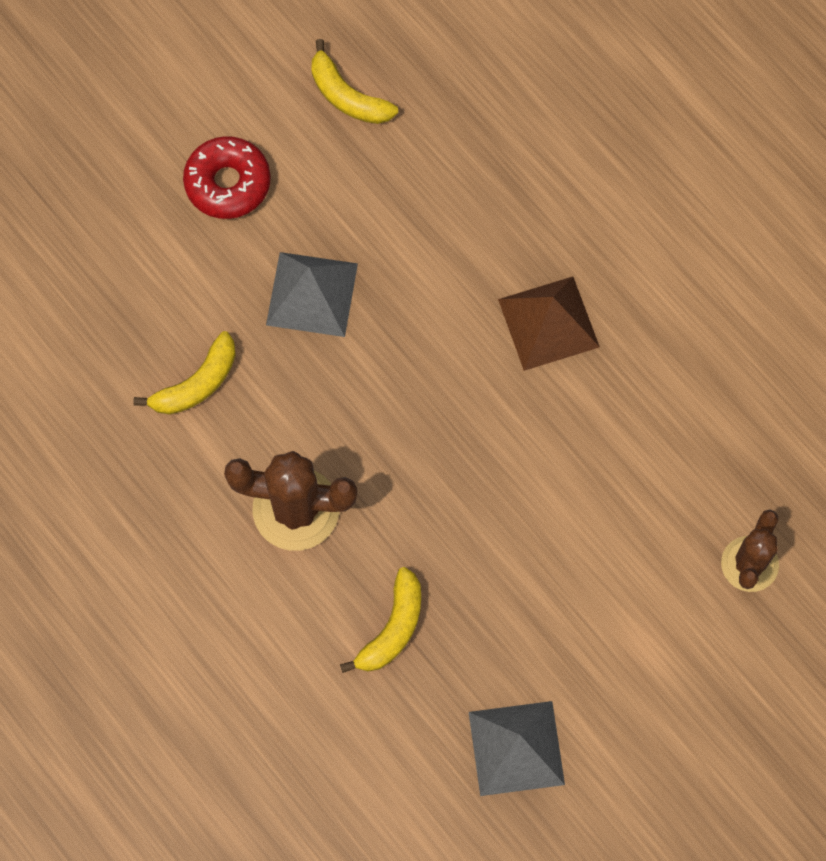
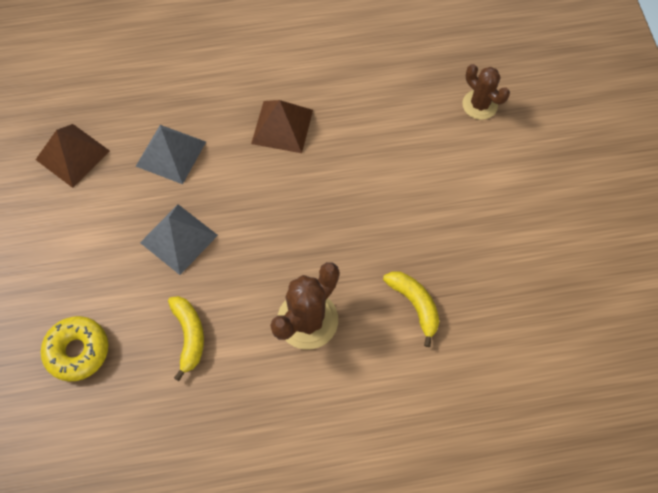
camera: 60 degrees left, 5 degrees down
(107, 271) = (78, 351): none -> yellow donut
(228, 183) = (75, 248): red donut -> none
(347, 96) = (72, 155): yellow banana -> brown pyramid
(516, 748) = (524, 275): grey pyramid -> grey pyramid (171, 154)

